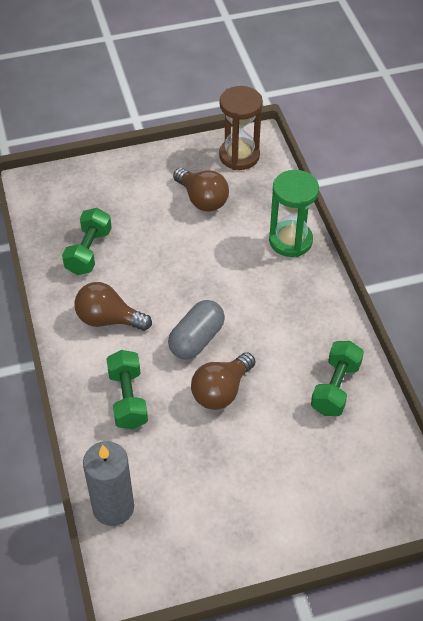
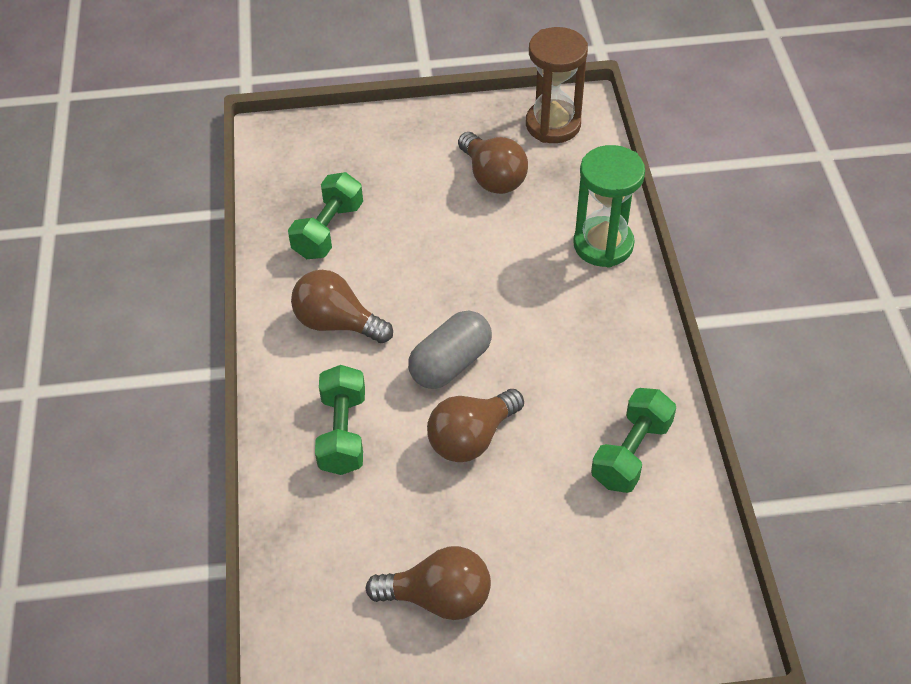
camera: 10 degrees right, 0 degrees up
(113, 507) = (295, 579): grey candle -> none
(218, 506) = (438, 597): none -> brown light bulb

